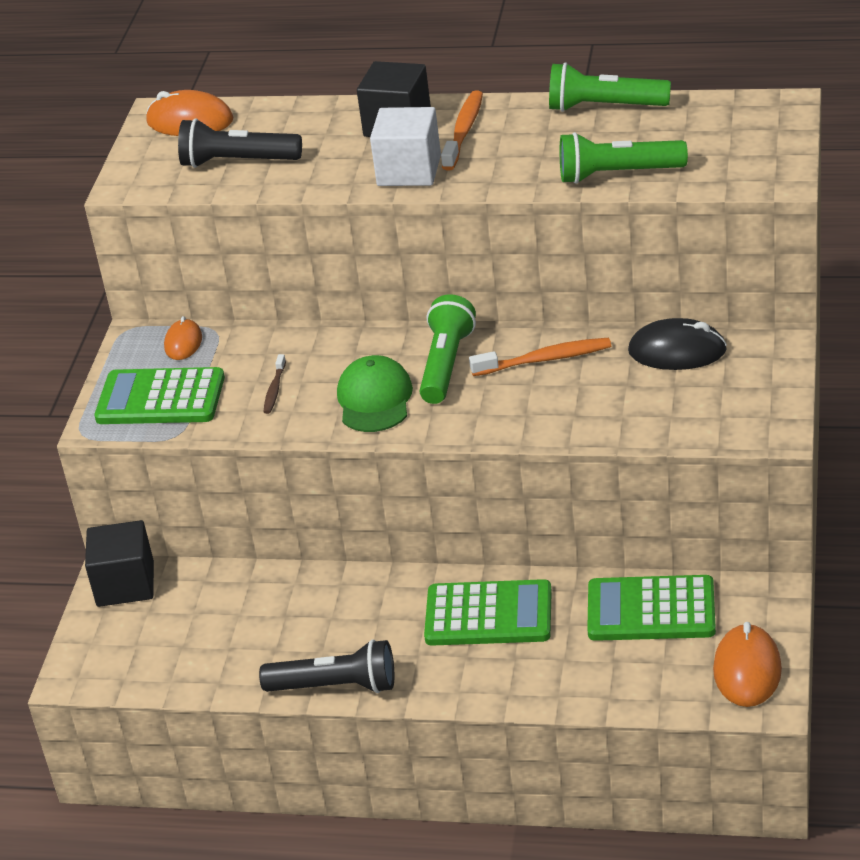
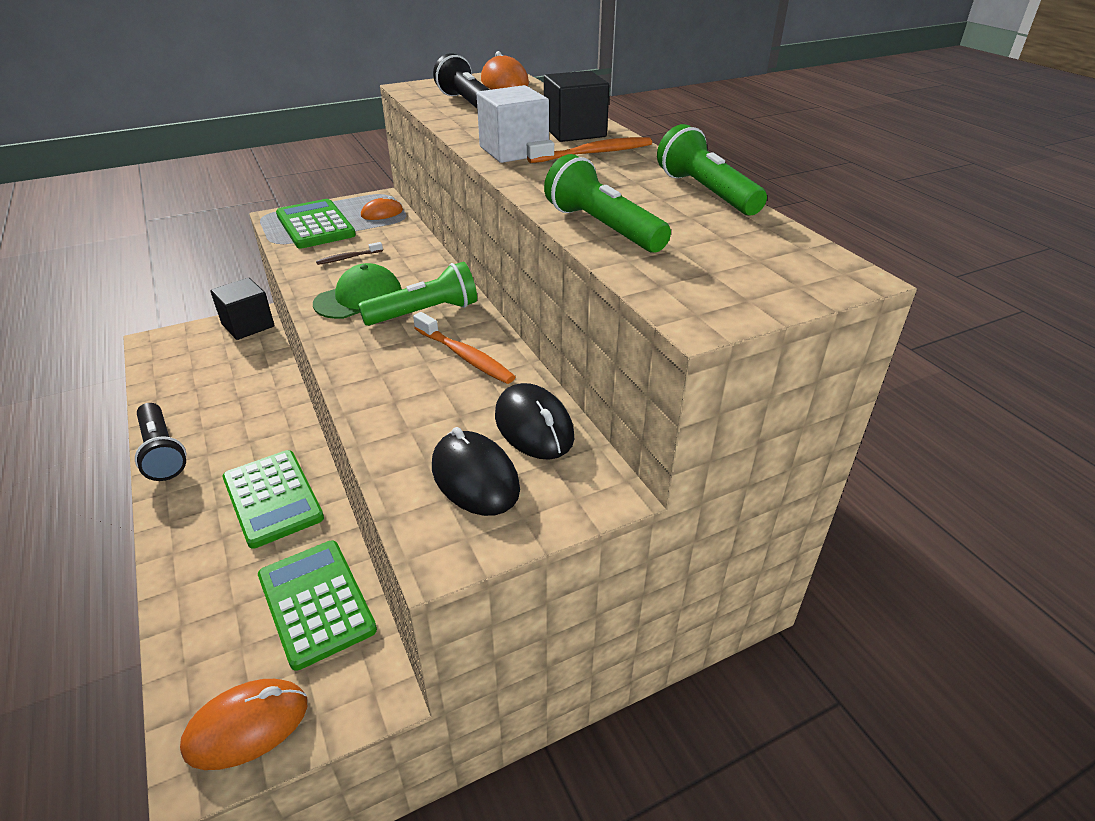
camera: 50 degrees right, 0 degrees up
(711, 396) = (475, 478): none -> black mouse

